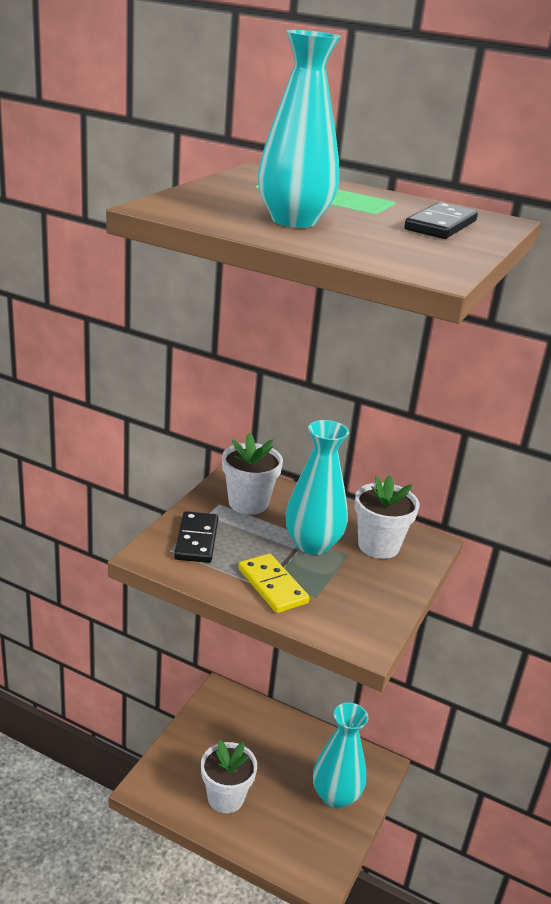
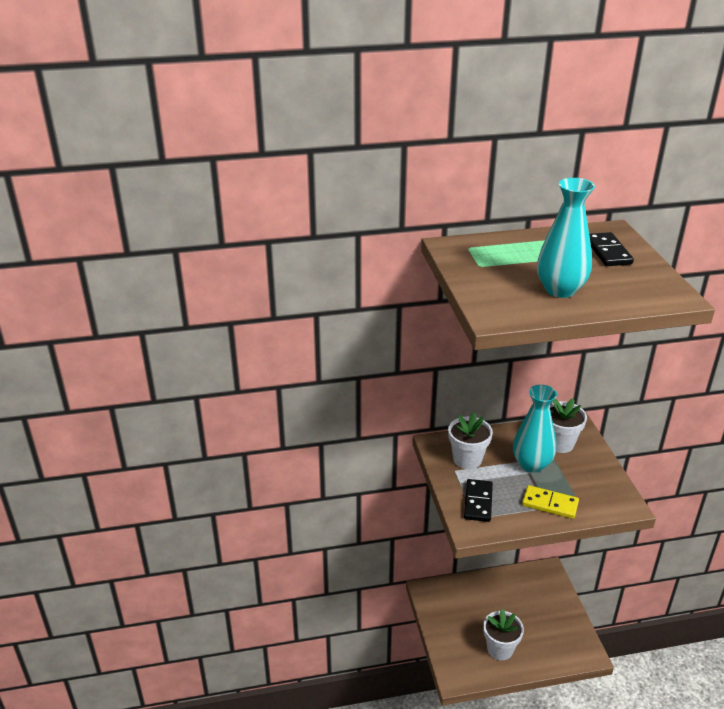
camera: 35 degrees left, 5 degrees up
(196, 540) = (478, 502): black domino -> black domino turned 45 degrees clockwise
(335, 796) = (548, 604): turquoise vase -> none

